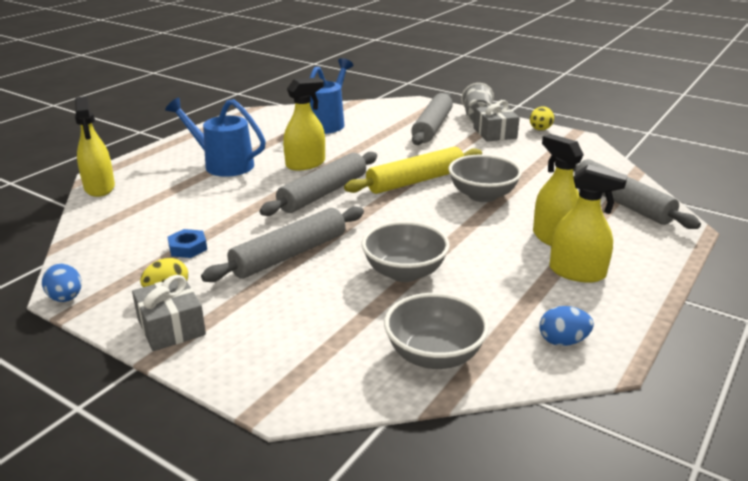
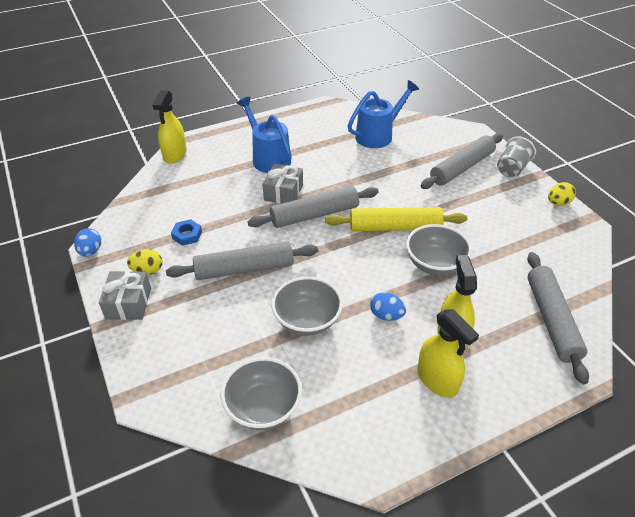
camera: 30 degrees right, 15 degrees up
(305, 164) = (326, 178): yellow spray bottle -> none
(494, 133) = (511, 193): grey gift -> grey gift (283, 192)
(563, 341) = (363, 441): blue egg -> blue egg (386, 315)

